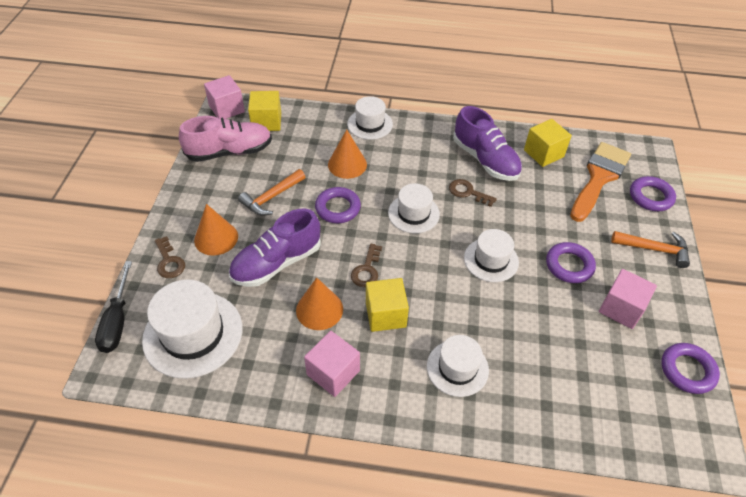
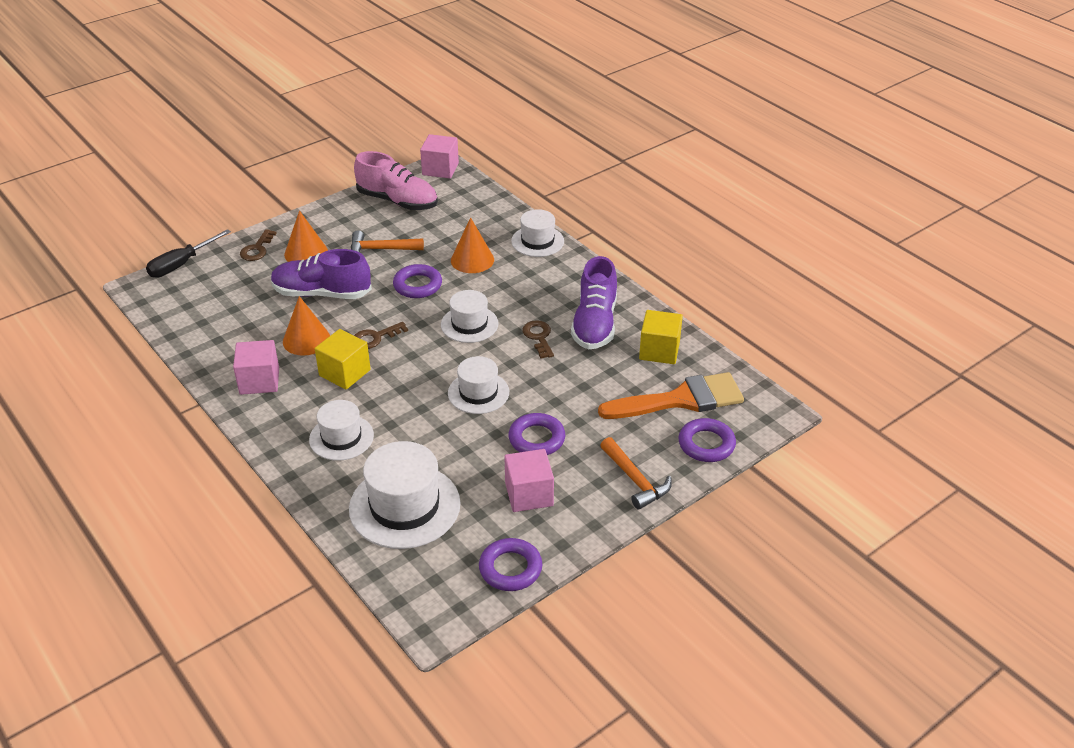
camera: 45 degrees right, 10 degrees down
(193, 334) = (211, 301): white hat -> white hat (404, 506)
(266, 122) = (456, 195): yellow cube -> none

